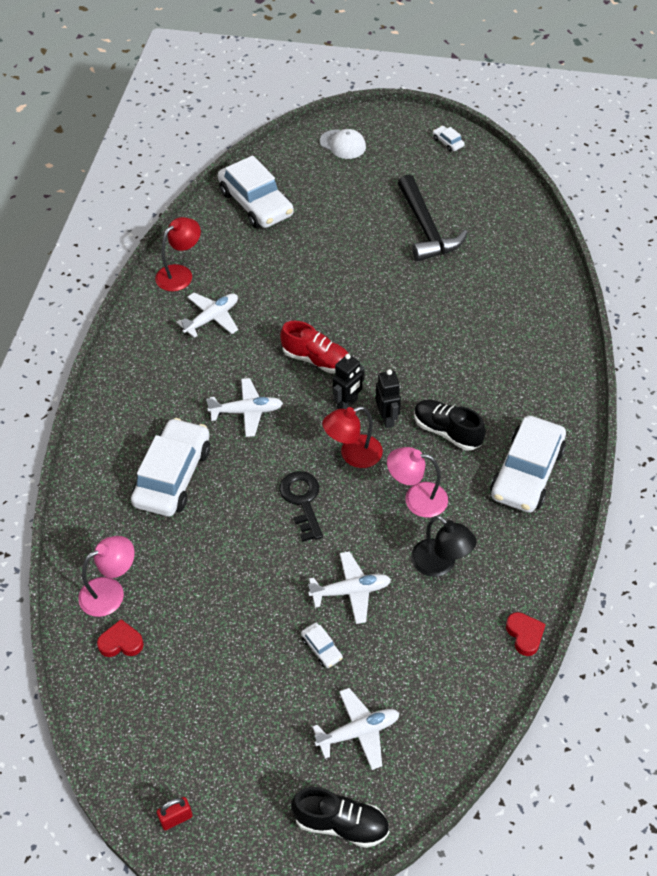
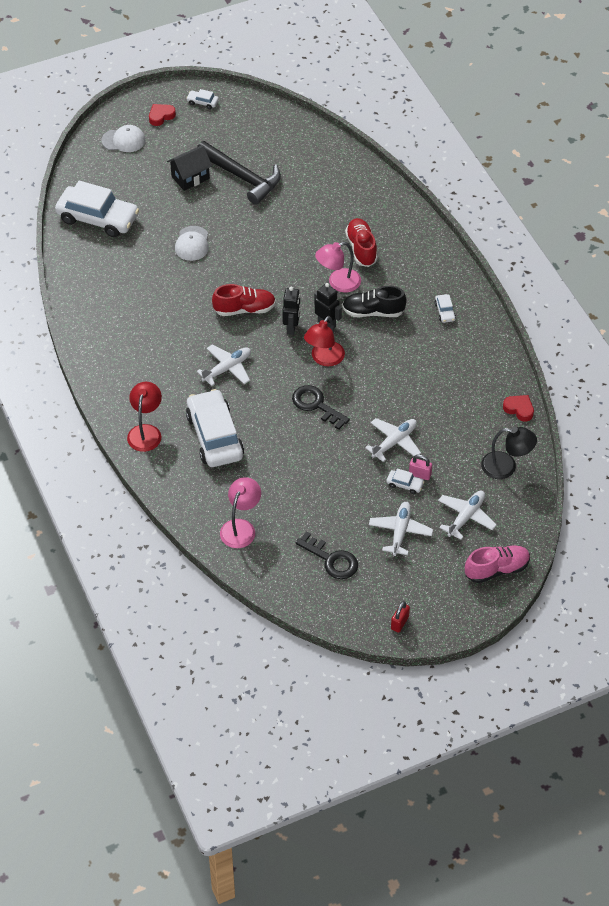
camera: 35 degrees left, 0 degrees up
(121, 642) = (276, 552): red heart -> red heart (161, 116)
(169, 689) = (331, 560): none -> black key
(180, 273) = (89, 298): red lamp -> red lamp (146, 432)
(212, 318) = (143, 318): white plane -> white plane (400, 532)
(322, 269) = (192, 243): none -> white cap
(341, 824) = (496, 569): black shoe -> pink shoe
(348, 647) = (420, 474): none -> pink padlock
(375, 206) = (190, 177): none -> black house
(416, 498) = (388, 364): pink lamp -> pink lamp (338, 283)
(440, 564) = (436, 396): black lamp -> black lamp (506, 467)
(489, 358) = (361, 249): none -> red shoe
(526, 472) = (444, 311): white car -> white car, size x0.41

